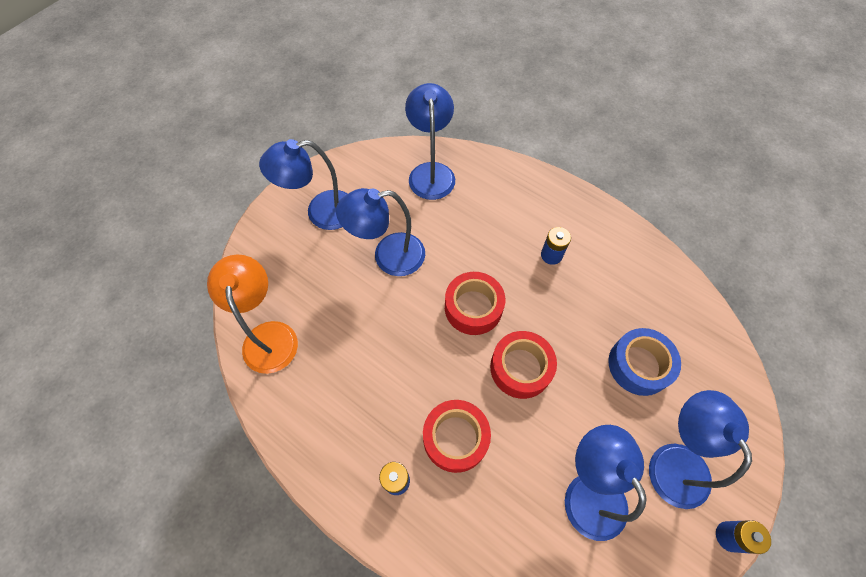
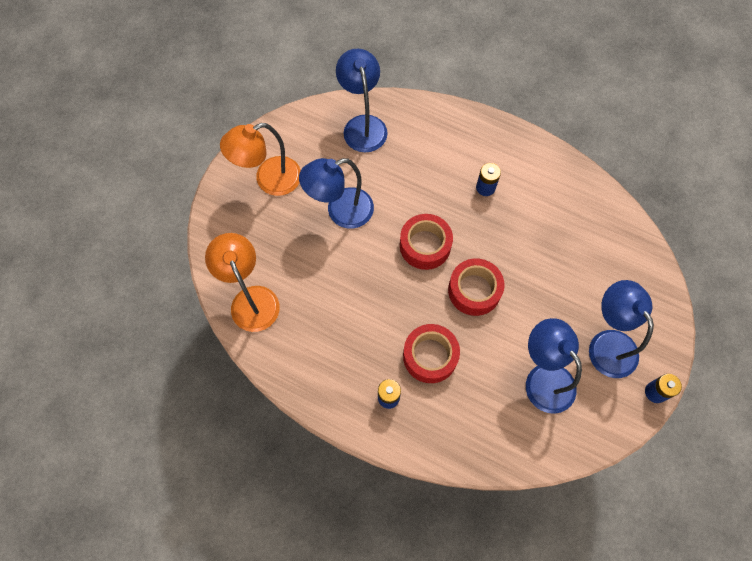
camera: 10 degrees left, 5 degrees up
(321, 212) = (269, 180): blue lamp -> orange lamp
(639, 365) = (572, 272): blue tape -> none

